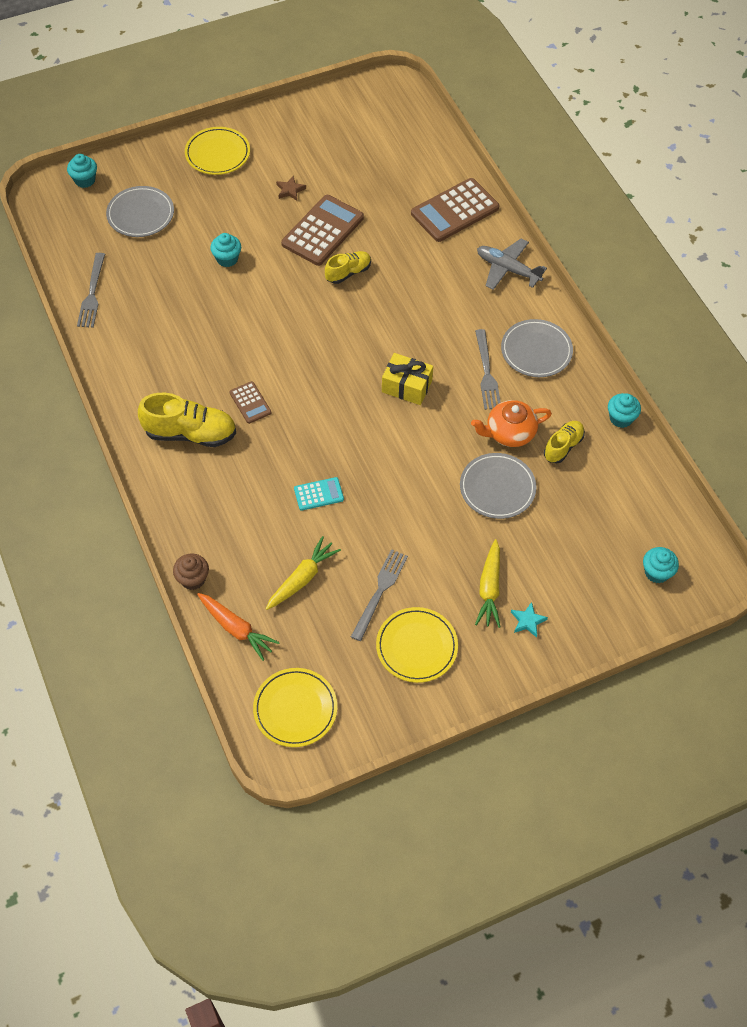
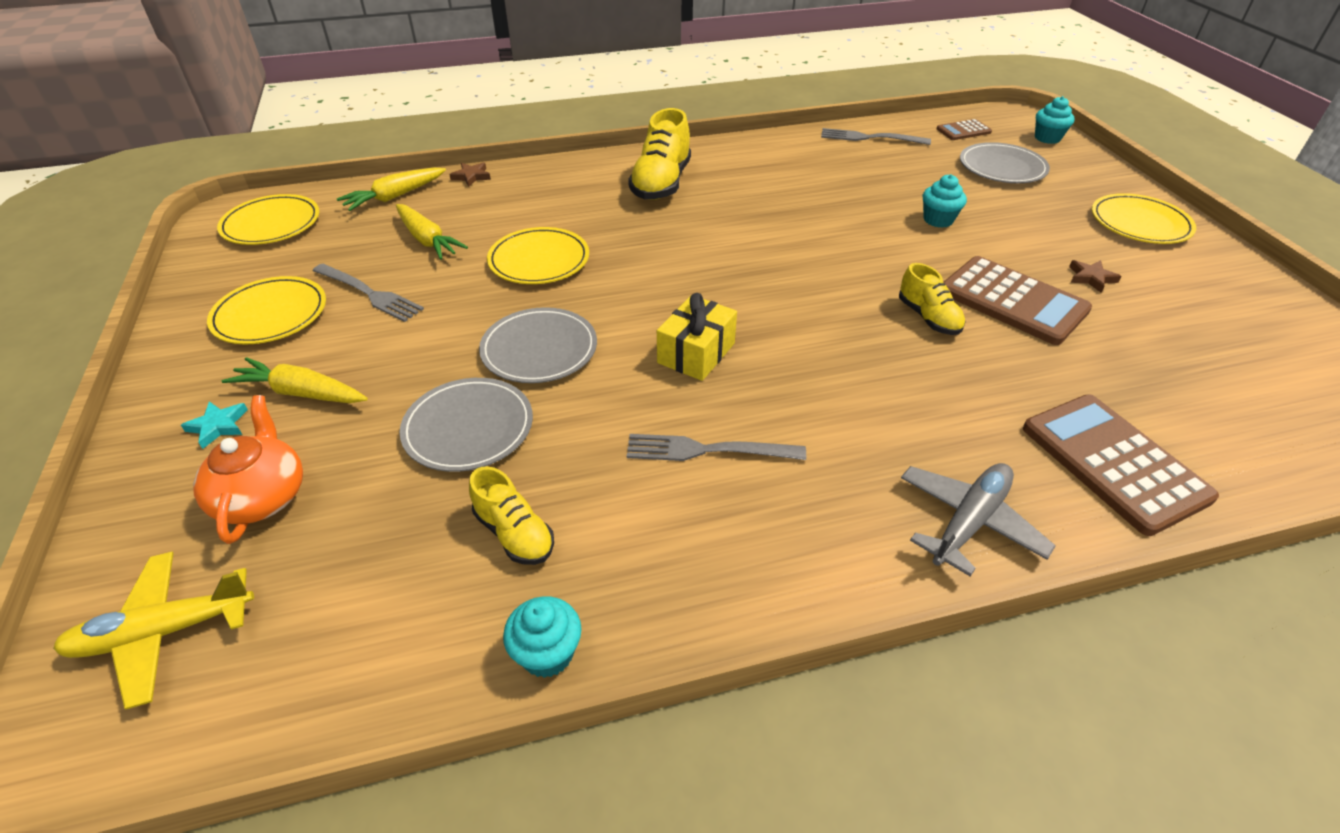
camera: 100 degrees right, 15 degrees down
(193, 579) = (471, 176): brown cupcake -> brown star
(236, 629) = (394, 197): orange carrot -> yellow carrot
(250, 403) = (696, 222): brown calculator -> brown calculator (963, 131)
(318, 494) = (539, 260): turquoise calculator -> yellow plate
(509, 433) = (571, 460): orange teapot -> orange teapot (262, 496)
(536, 351) = (751, 532): grey plate -> grey plate (539, 349)
(656, 572) = (163, 632): turquoise cupcake -> yellow plane

